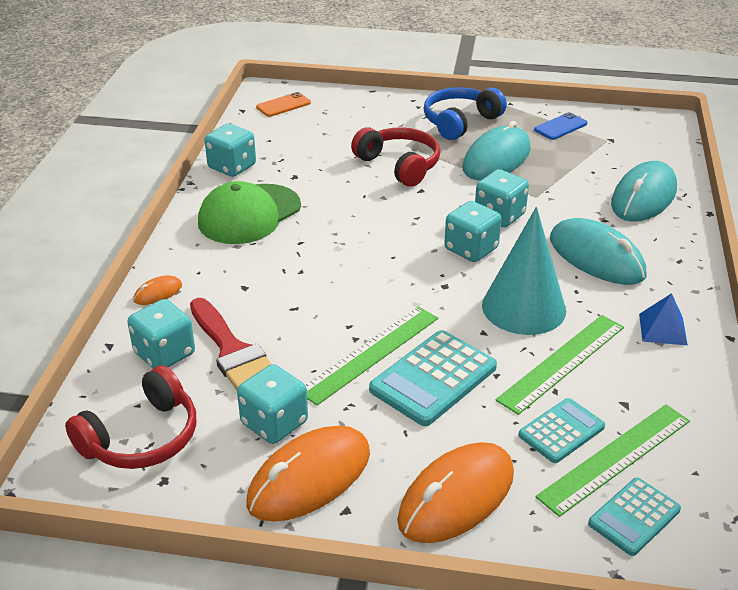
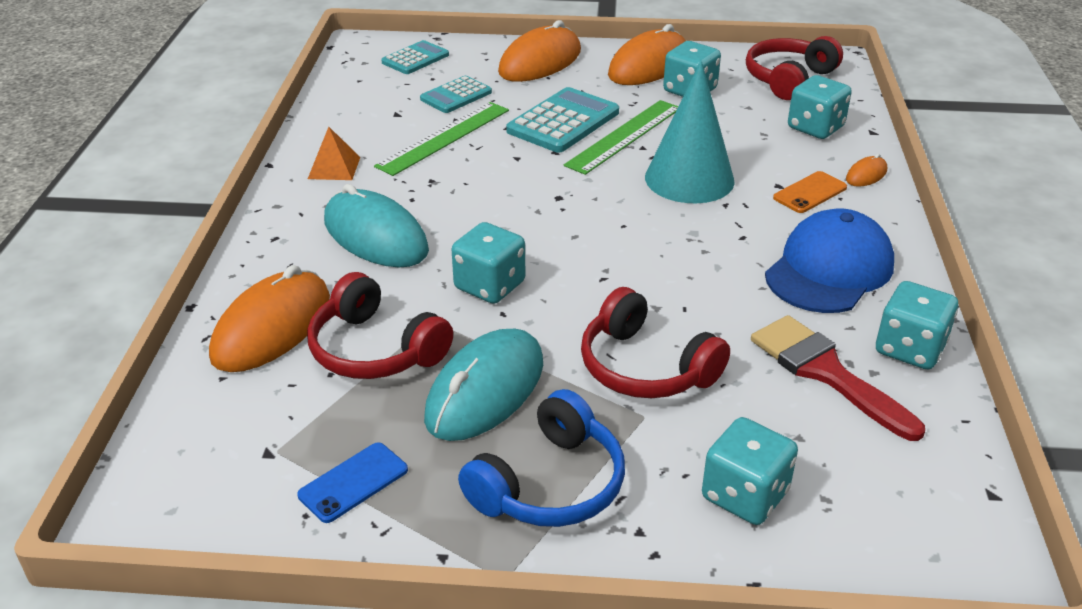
camera: 175 degrees right, 0 degrees up
(233, 351) = (753, 132): red brush -> red brush (825, 372)
(249, 214) = (829, 269): green cap -> blue cap
(283, 105) = (919, 515): orange phone -> orange phone (810, 193)
(471, 249) = (529, 238): turquoise dice -> turquoise dice (745, 495)
(523, 307) = (473, 180): turquoise cone -> turquoise cone (689, 179)
(569, 181) = (375, 350): none -> red headphones
(615, 458) = (417, 84): green ruler -> none
(643, 197) = (272, 327): turquoise mouse -> orange mouse
(662, 329) = (334, 168): blue pyramid -> orange pyramid

